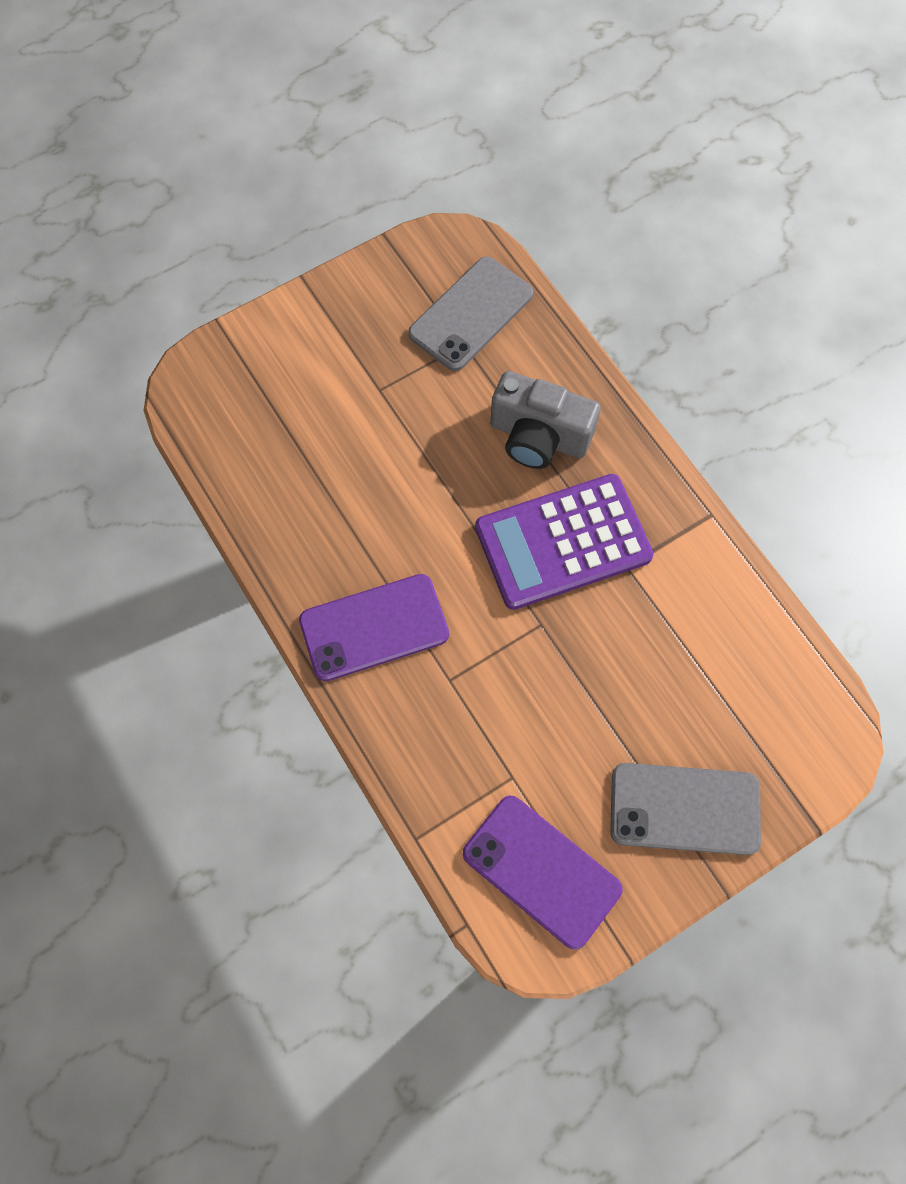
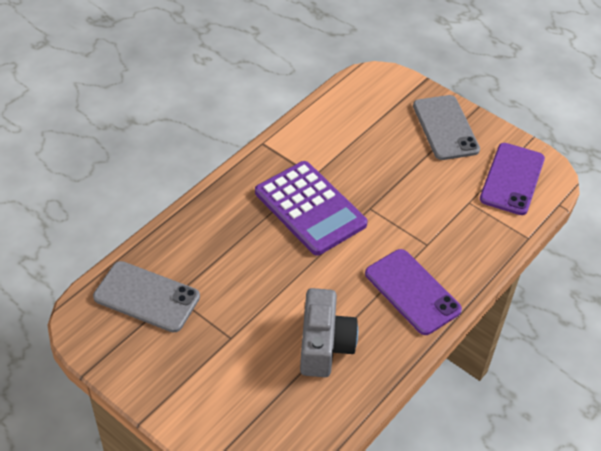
camera: 110 degrees left, 20 degrees down
(538, 436) = (237, 236): grey camera -> grey camera (324, 345)

